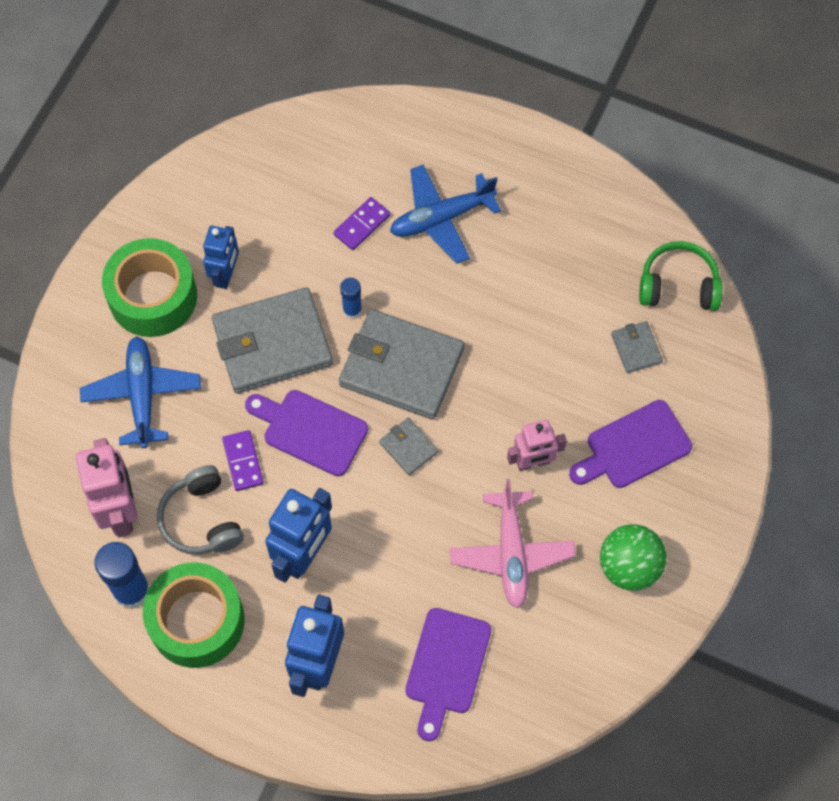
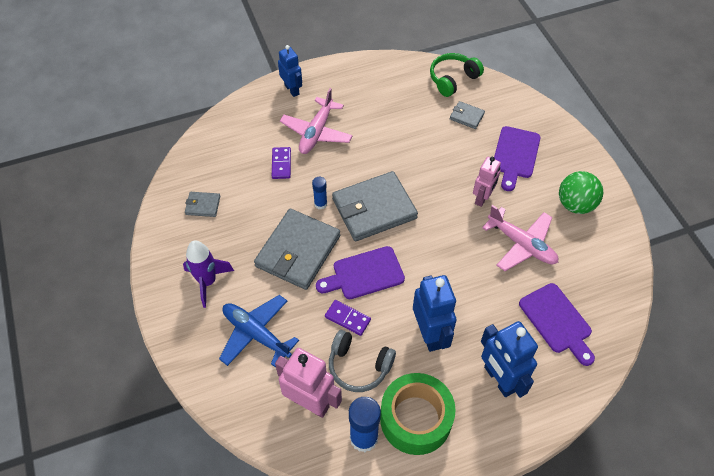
camera: 45 degrees left, 10 degrees down
(153, 296) = (207, 282): green tape -> purple rocket
(226, 275) = (236, 240): blue robot -> blue robot (292, 89)
(408, 447) = (420, 240): grey wallet -> grey wallet (203, 205)
(441, 218) = (316, 132): blue plane -> pink plane

